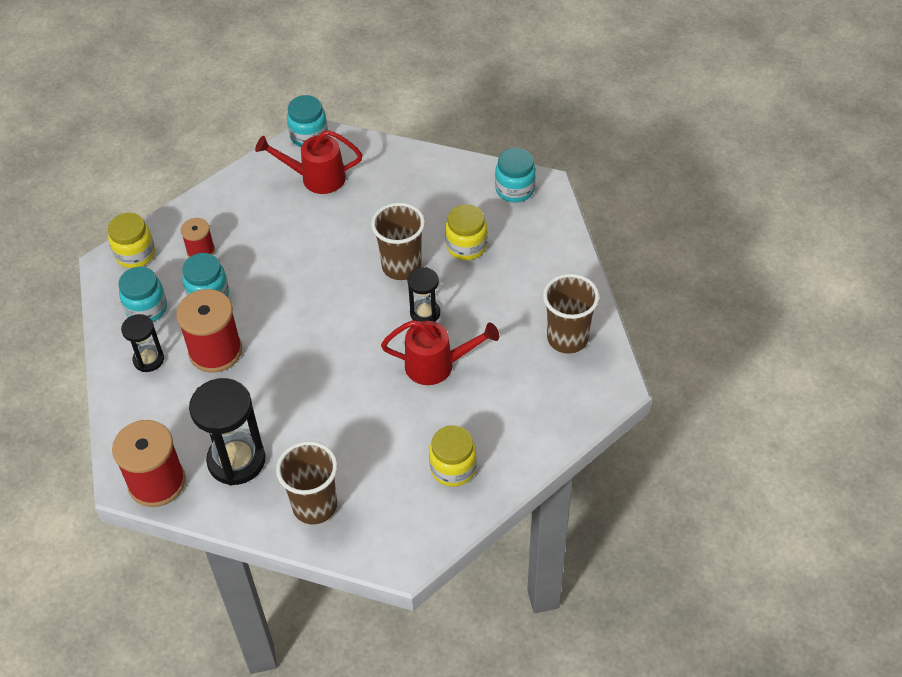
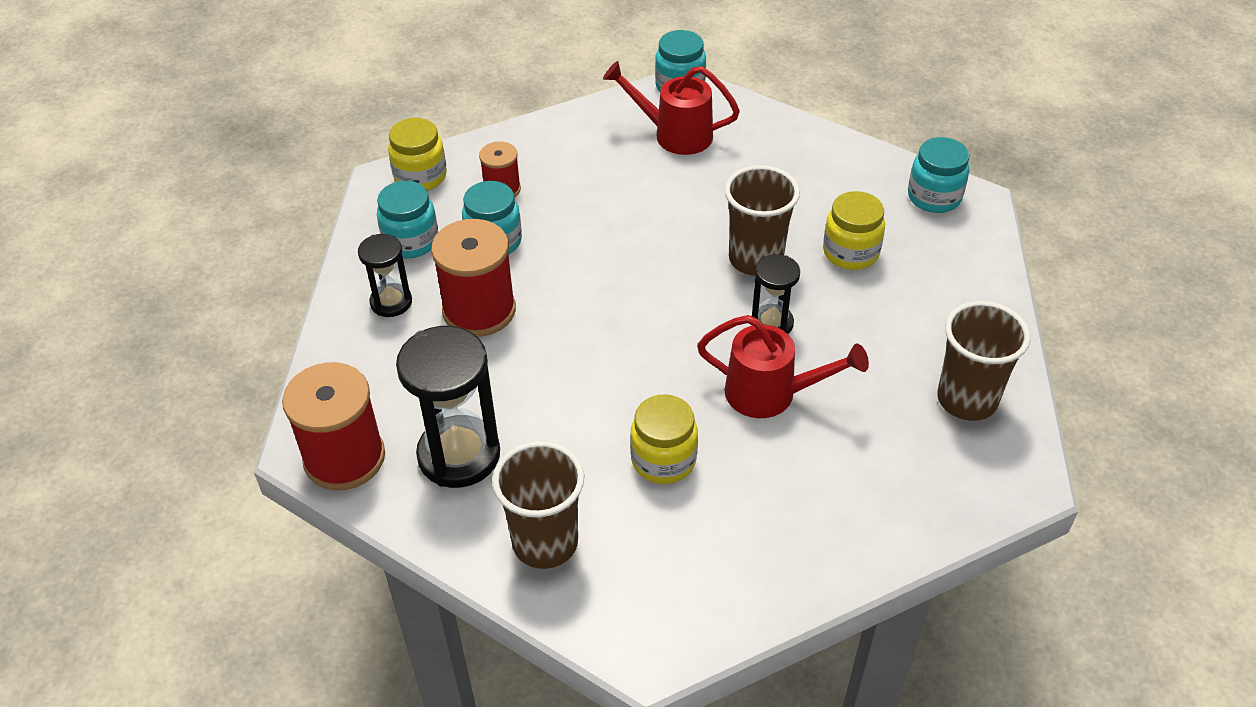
camera: 15 degrees right, 5 degrees down
(453, 468) = (757, 539): yellow jar -> yellow jar (663, 460)

